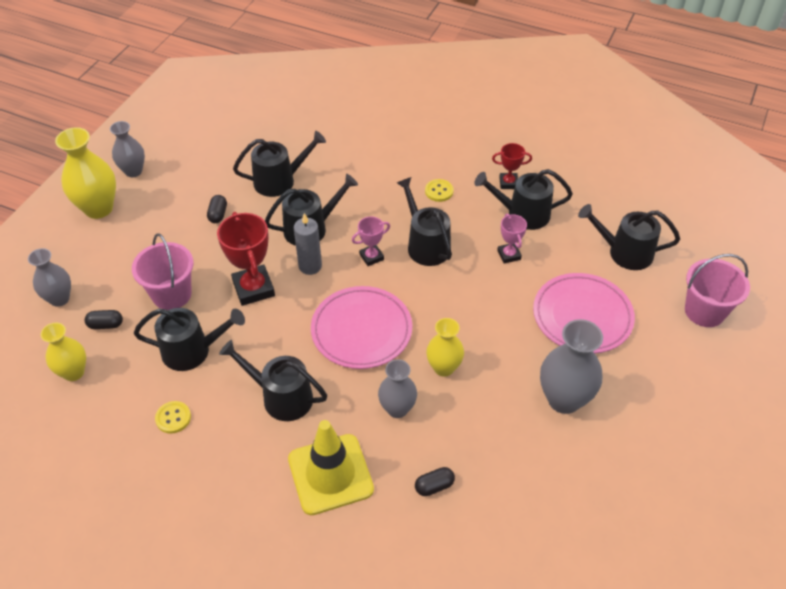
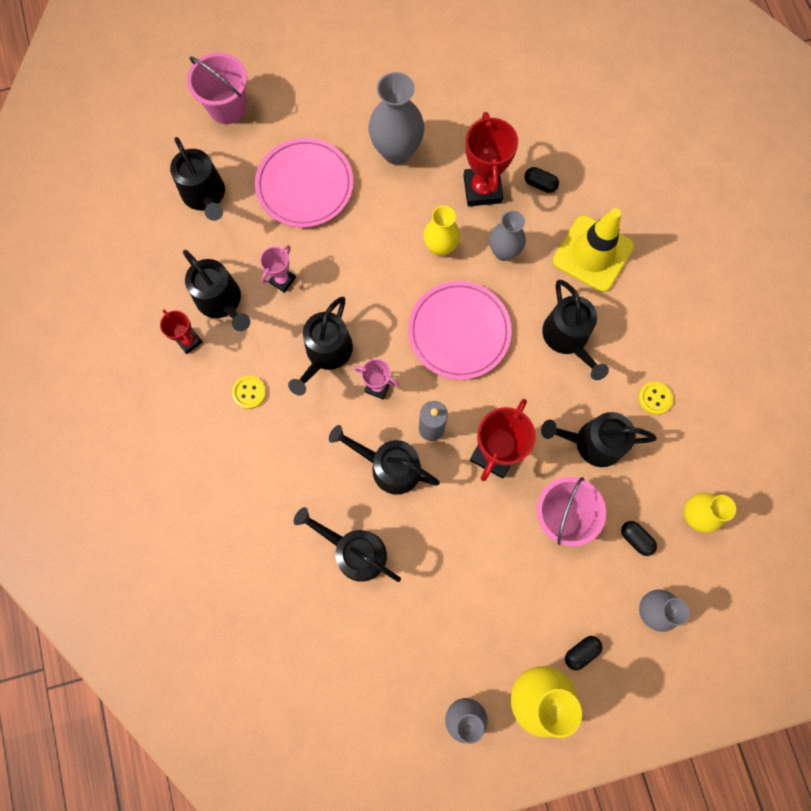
camera: 130 degrees left, 25 degrees up
(192, 351) = (593, 442): black watering can -> black watering can turned 45 degrees counterclockwise
(218, 214) = (444, 568): black capsule -> black capsule (581, 652)
(470, 436) = (482, 189): none -> red trophy

